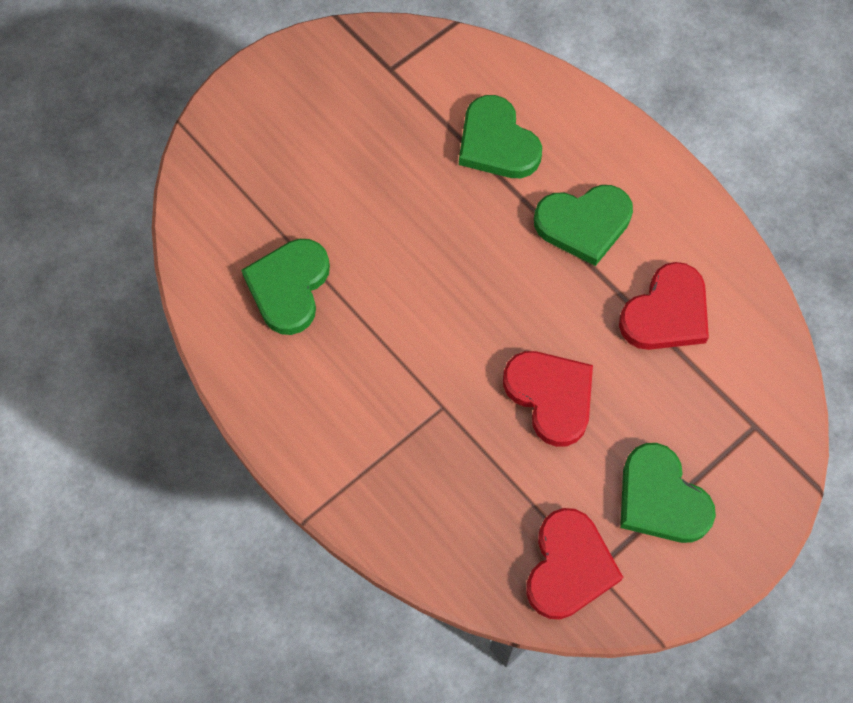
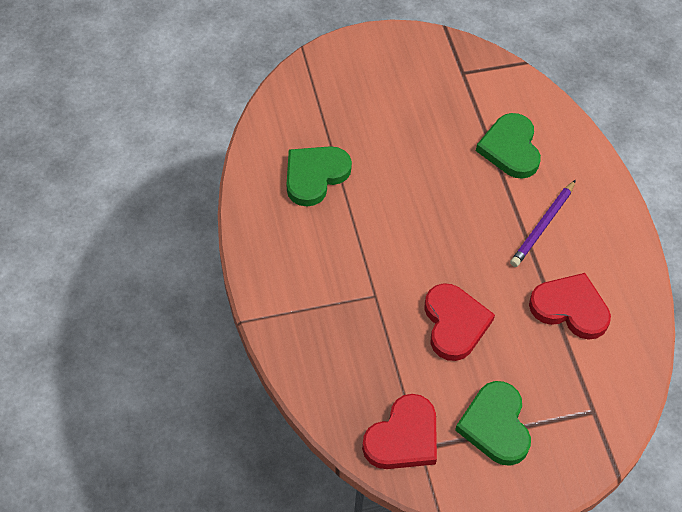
camera: 25 degrees right, 10 degrees down
(584, 224) = (543, 225): green heart -> purple pencil
(666, 313) = (570, 308): red heart -> red heart turned 135 degrees counterclockwise

